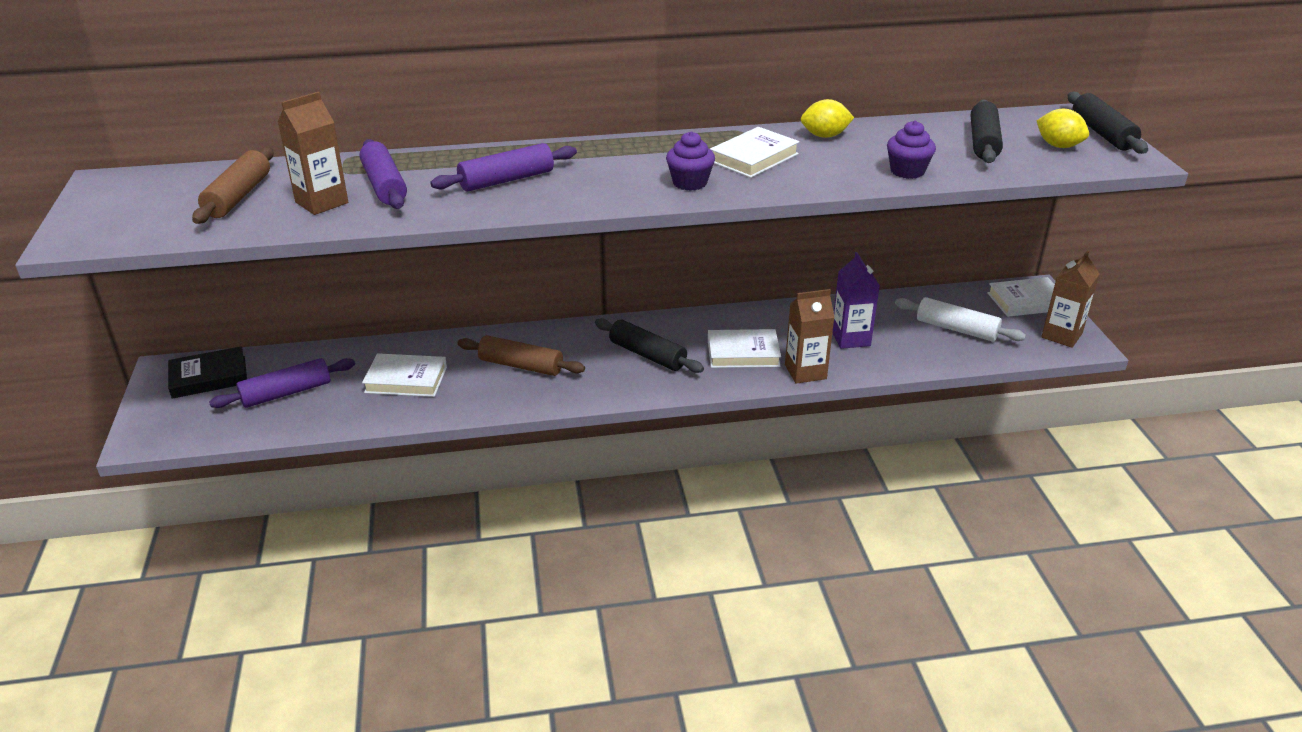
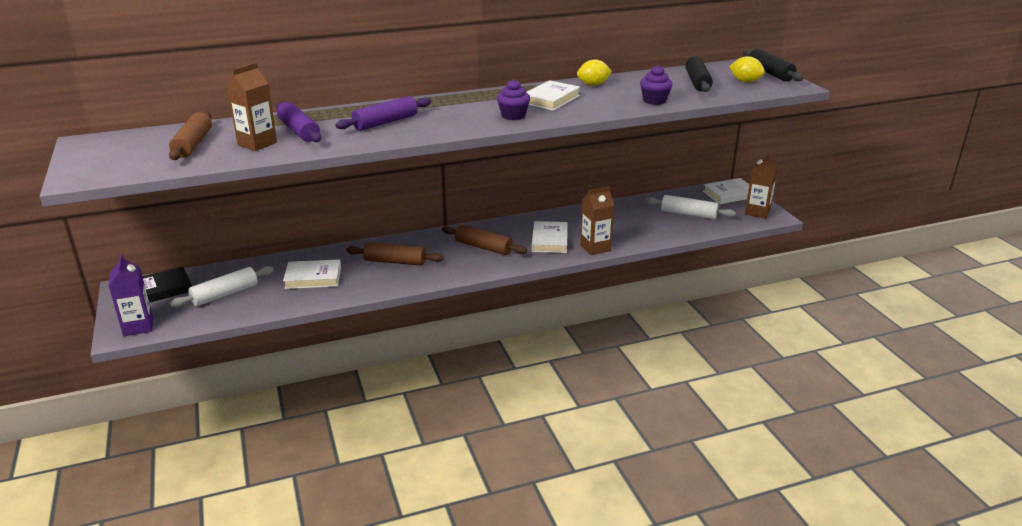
camera: 10 degrees left, 5 degrees down
(286, 393) = (225, 294): purple rolling pin -> white rolling pin
(647, 355) = (483, 247): black rolling pin -> brown rolling pin
(743, 353) = (549, 240): white book -> white book turned 75 degrees counterclockwise
(850, 338) = (620, 225): purple carton -> purple carton (138, 326)

